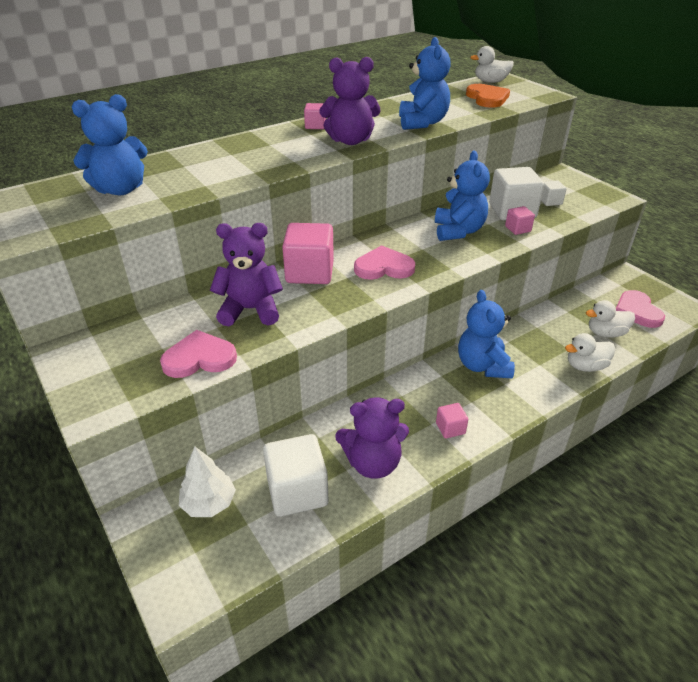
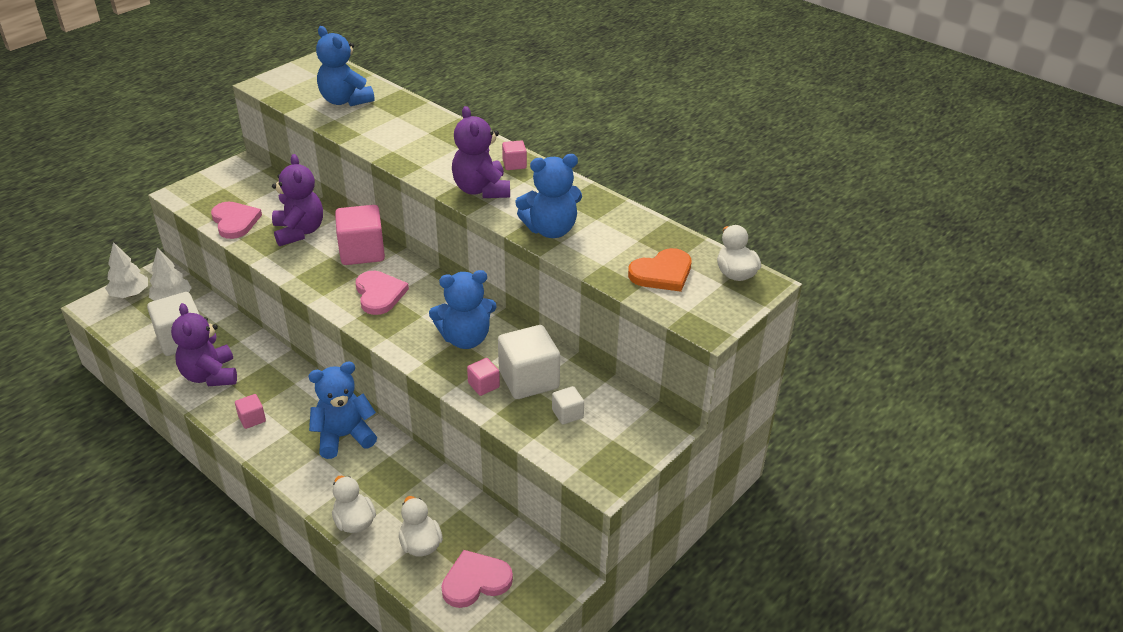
camera: 75 degrees right, 0 degrees up
(171, 554) = (130, 294): none -> white tree

